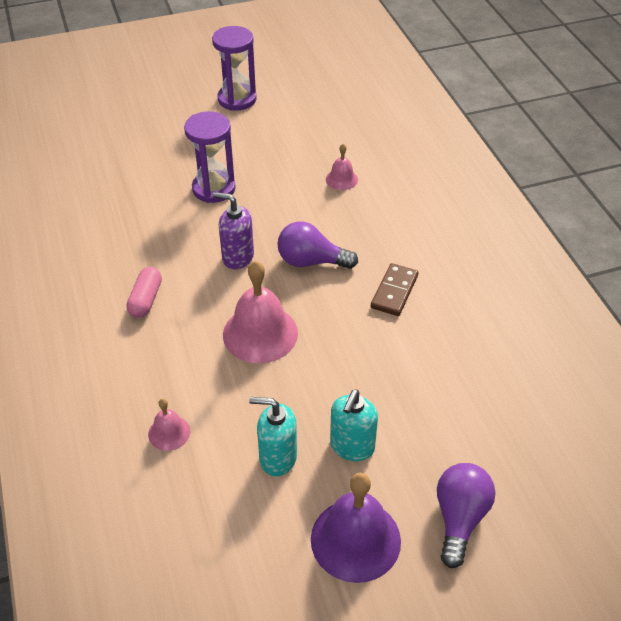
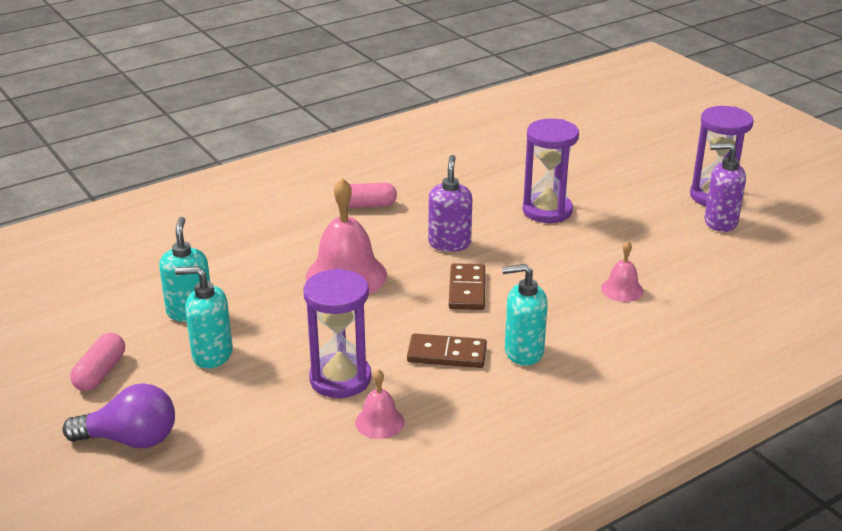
camera: 75 degrees right, 15 degrees down
(169, 432) = (208, 249): pink bell -> pink bell (379, 422)
(274, 108) = (720, 222): none -> purple soap dispenser
(311, 261) = (467, 290): purple light bulb -> brown domino
(355, 539) = (100, 373): purple bell -> pink capsule
(403, 249) = (523, 352): none -> turquoise soap dispenser
(409, 361) = (340, 379): none -> purple hourglass

